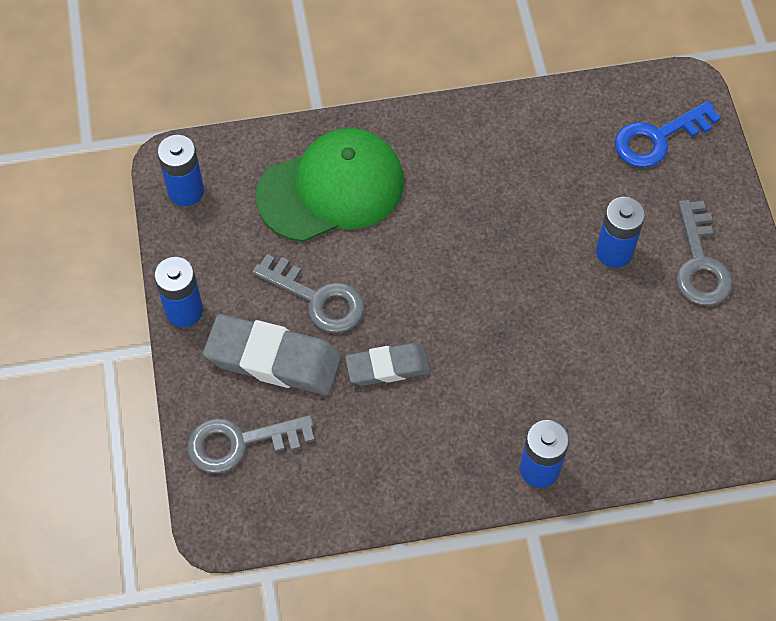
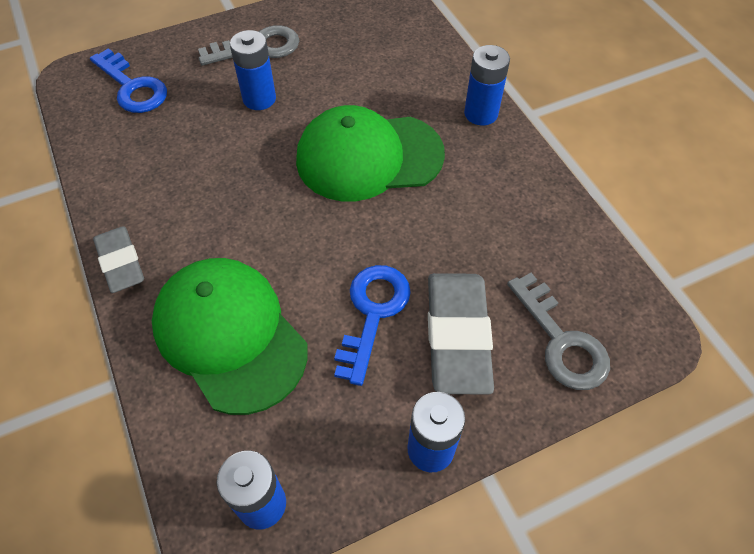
camera: 105 degrees left, 5 degrees down
(317, 298) = (372, 313): grey key -> blue key
(387, 367) = (429, 235): grey eraser -> grey eraser (121, 262)
(502, 338) = (368, 157): none -> green cap

